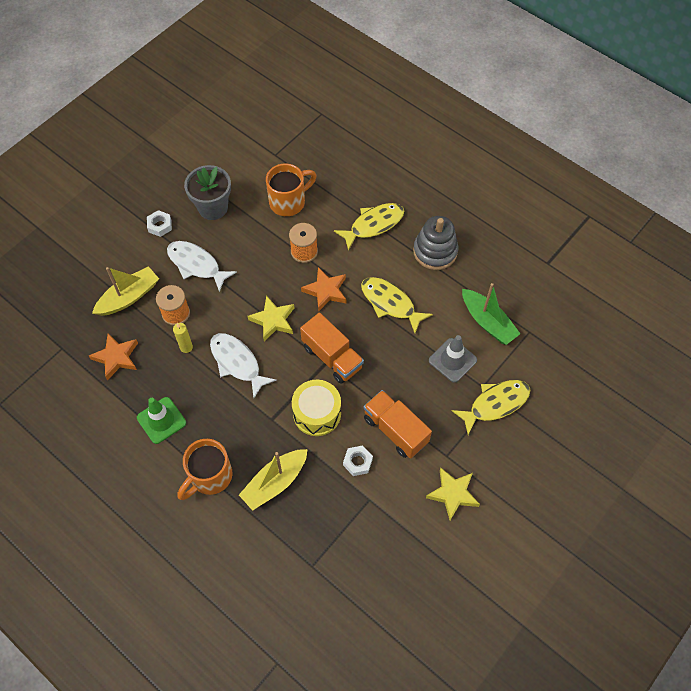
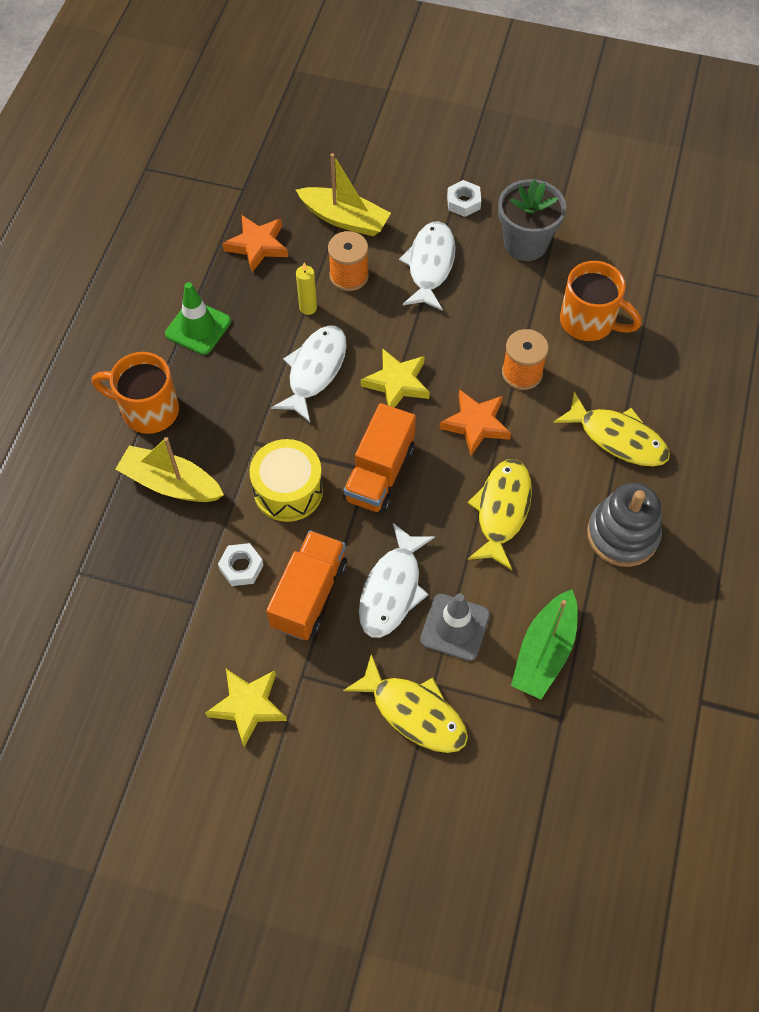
camera: 65 degrees right, 0 degrees up
(413, 383) = (392, 589): none -> white fish

